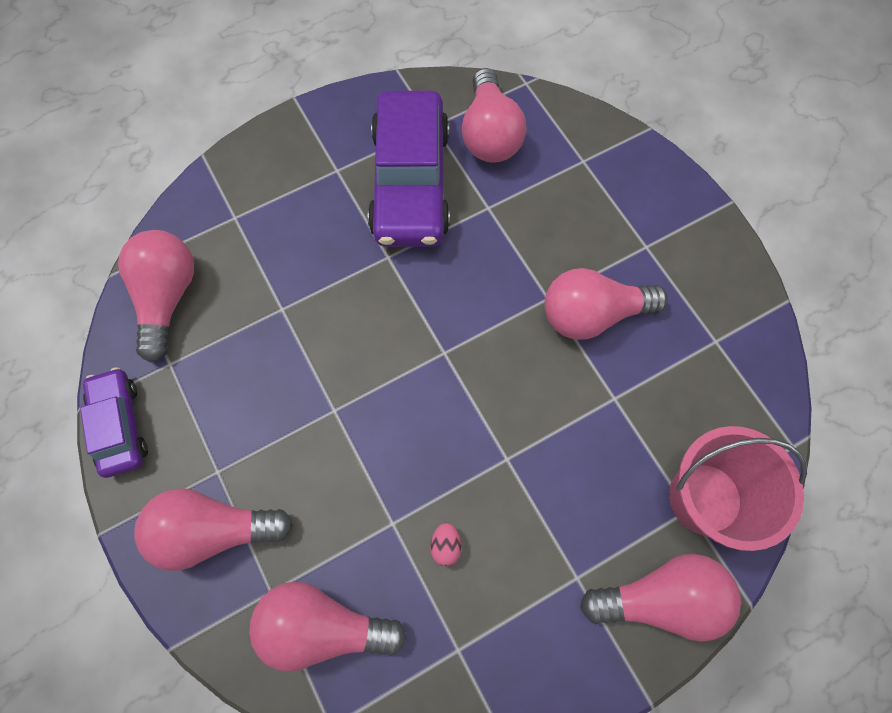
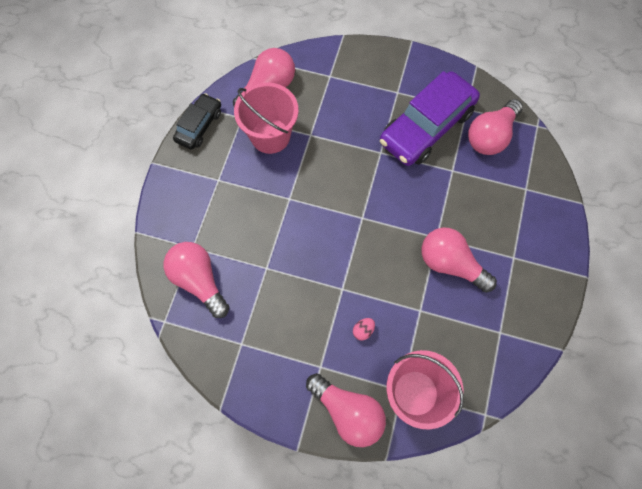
camera: 45 degrees right, 0 degrees up
(120, 425) = (199, 126): purple car -> black car
(213, 530) = (194, 202): pink light bulb -> none
(231, 354) = (270, 136): none -> pink bucket
(445, 545) = (279, 298): pink egg -> pink egg (363, 330)

